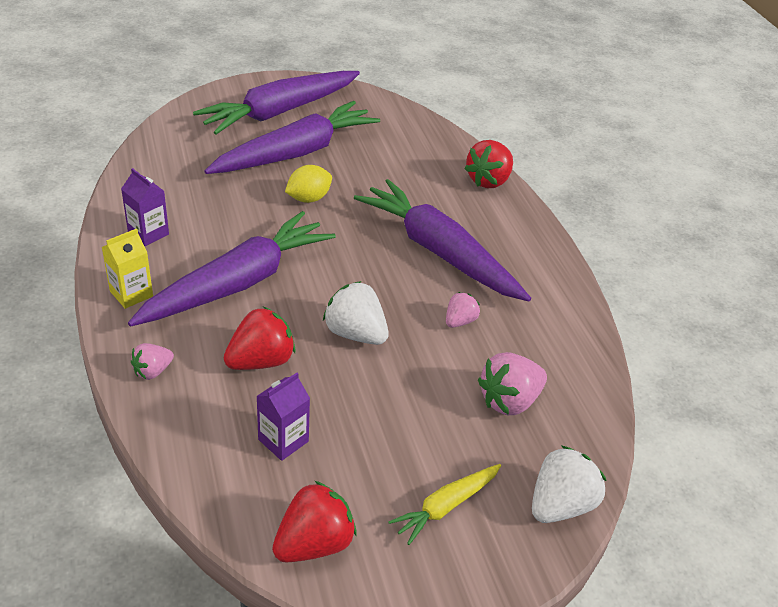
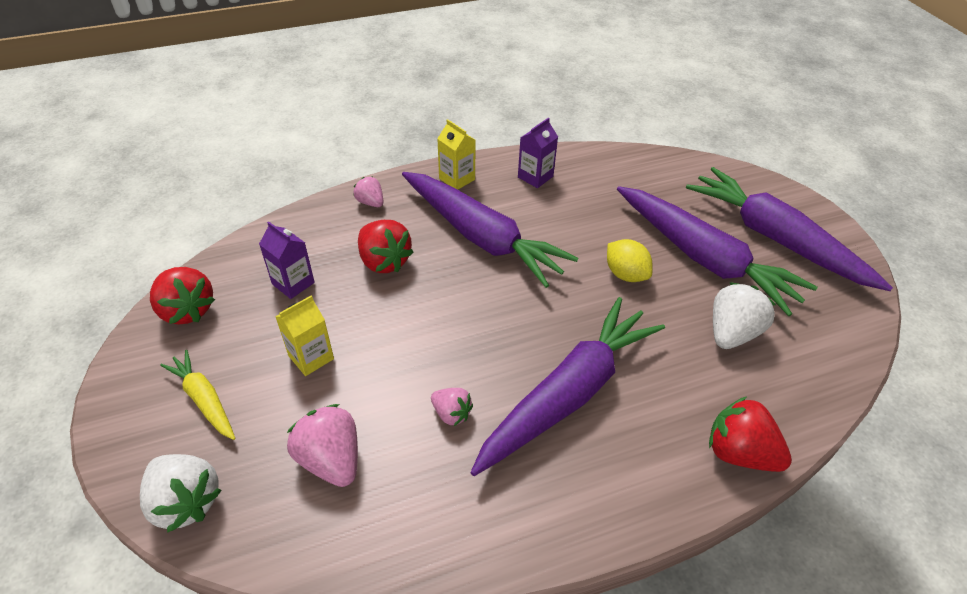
camera: 90 degrees right, 5 degrees up
(355, 333) = (424, 323): white strawberry -> white strawberry (731, 333)
(393, 419) = (311, 357): none -> yellow carton

